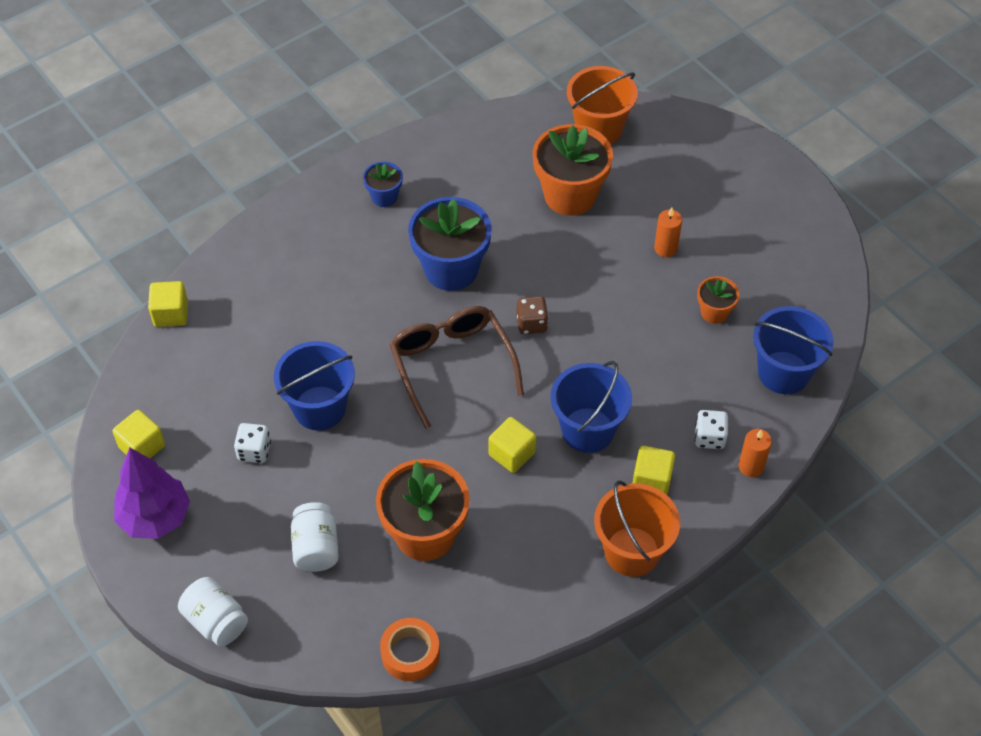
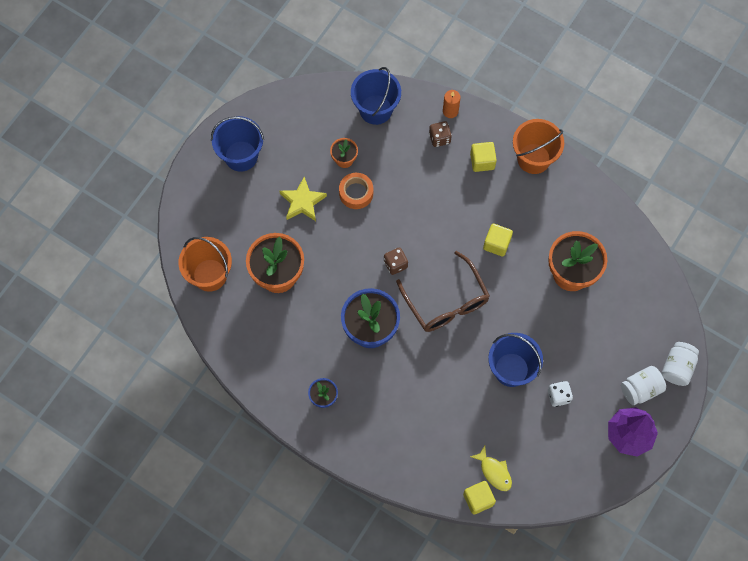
camera: 110 degrees left, 15 degrees up
(142, 446) = (585, 468): yellow cube -> none
(195, 342) = (494, 472): none -> yellow fish
(316, 548) = (607, 331): white jar -> white jar (640, 389)
(410, 653) = (647, 253): orange tape -> orange tape (356, 193)
(452, 365) = (446, 301): brown glasses -> brown glasses turned 75 degrees counterclockwise
(588, 430) = (462, 206): blue bucket -> blue bucket (241, 156)
(665, 248) = (302, 202): orange candle -> yellow star
(709, 437) = (439, 138): white dice -> brown dice

